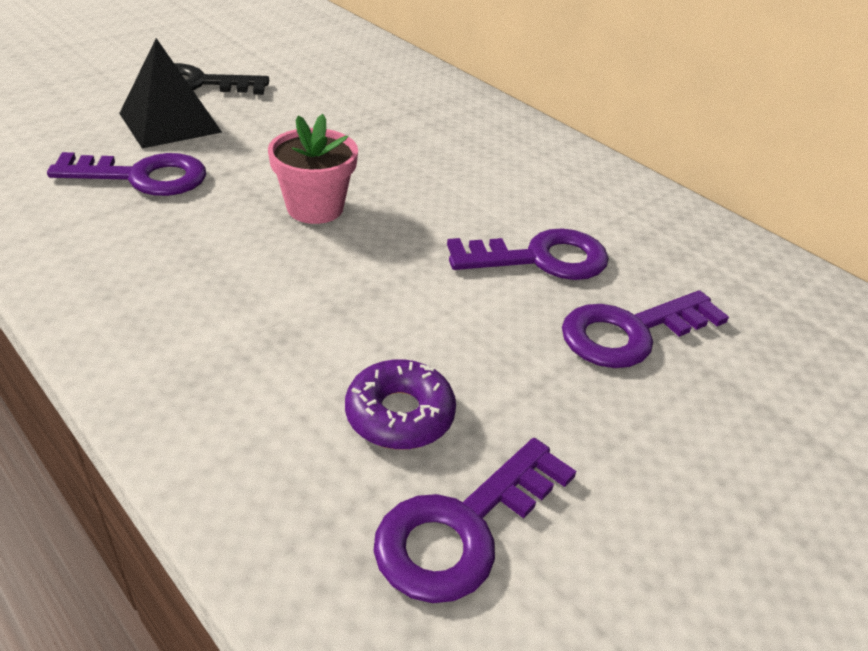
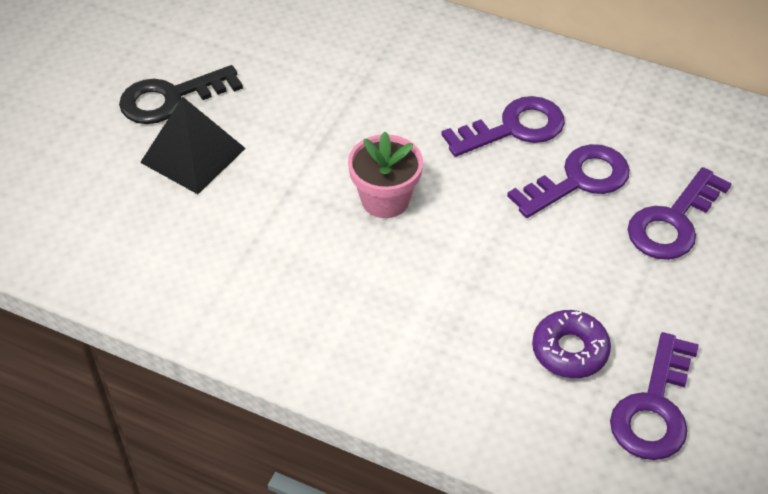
camera: 20 degrees left, 10 degrees up
(143, 177) = (228, 224): purple key -> purple key (514, 128)

